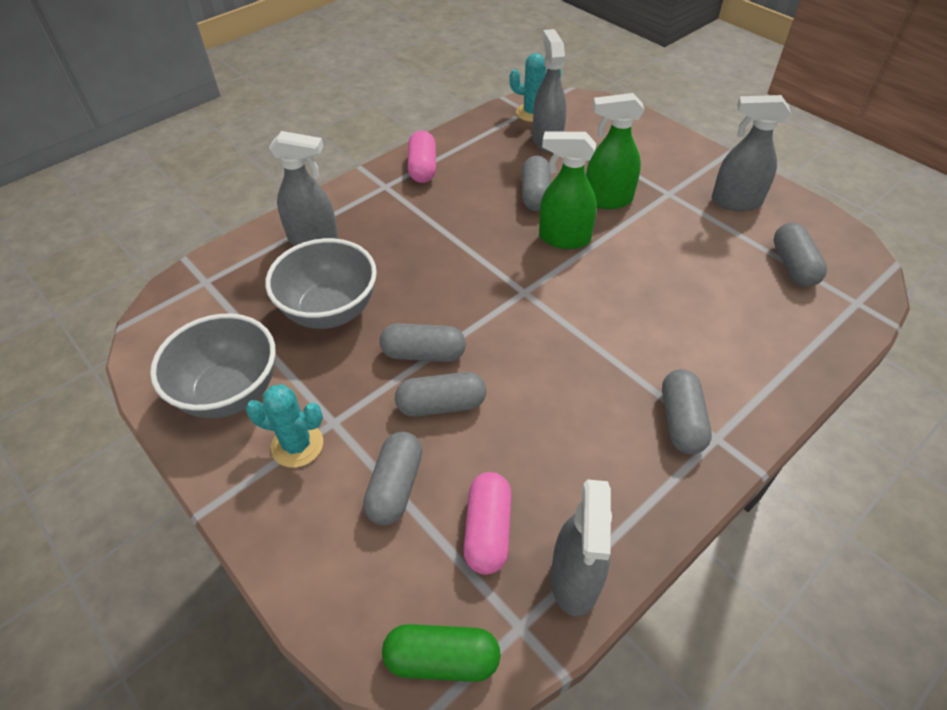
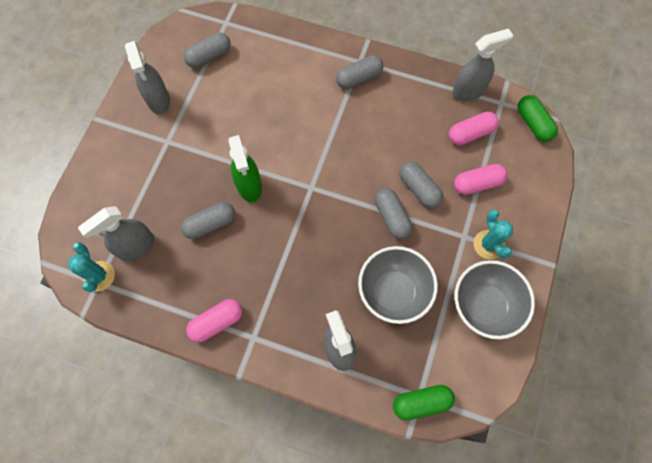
camera: 120 degrees left, 20 degrees up
(198, 280) = (421, 402): none -> green capsule
(395, 487) = (477, 183): grey capsule -> pink capsule
(607, 200) = (194, 176): green spray bottle -> none

